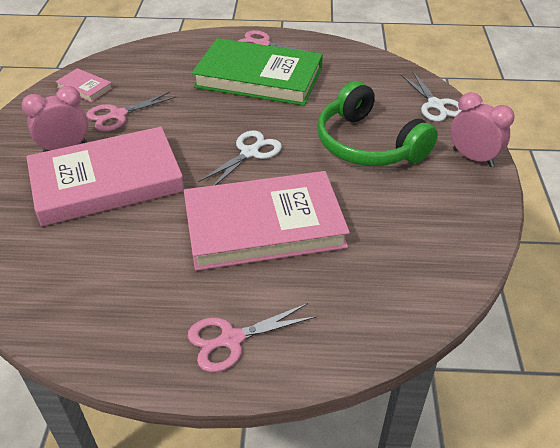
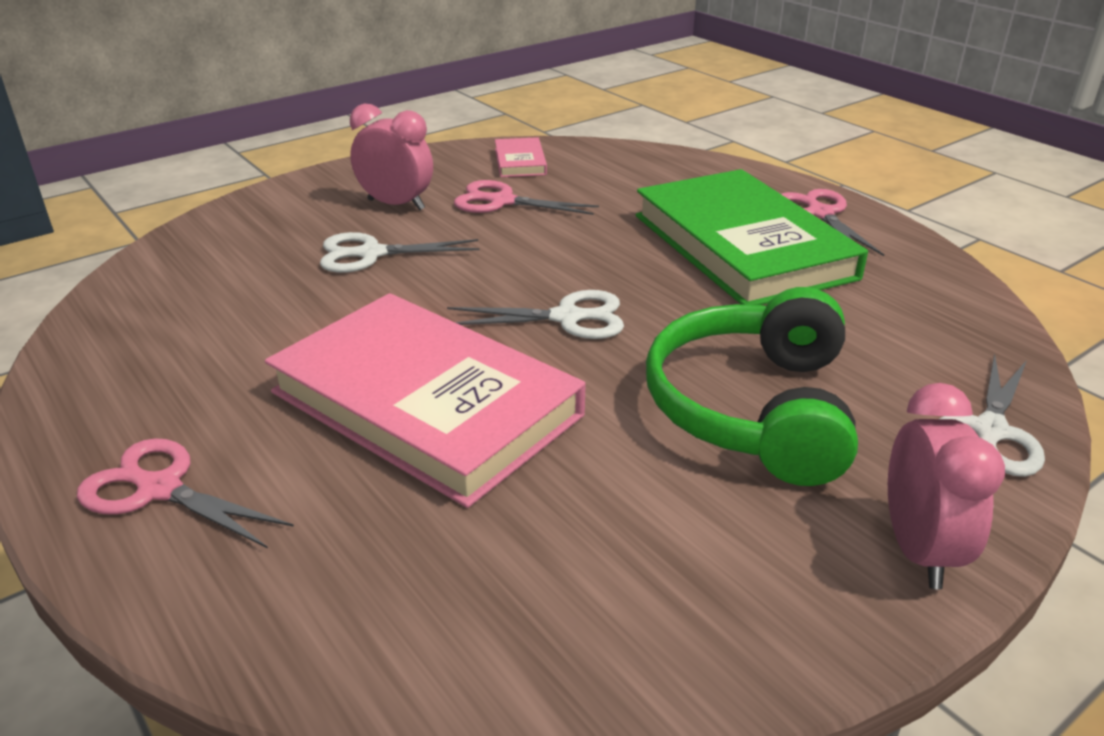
camera: 50 degrees right, 10 degrees down
(107, 181) = (371, 254): pink book -> white scissors

